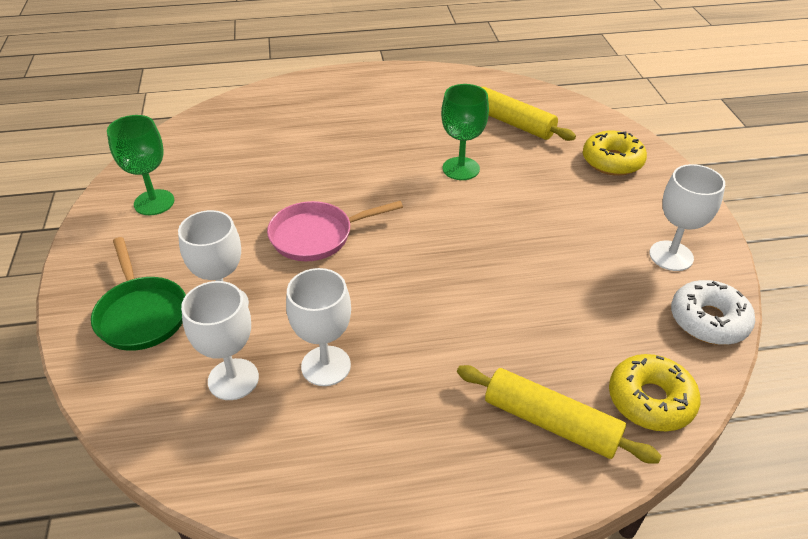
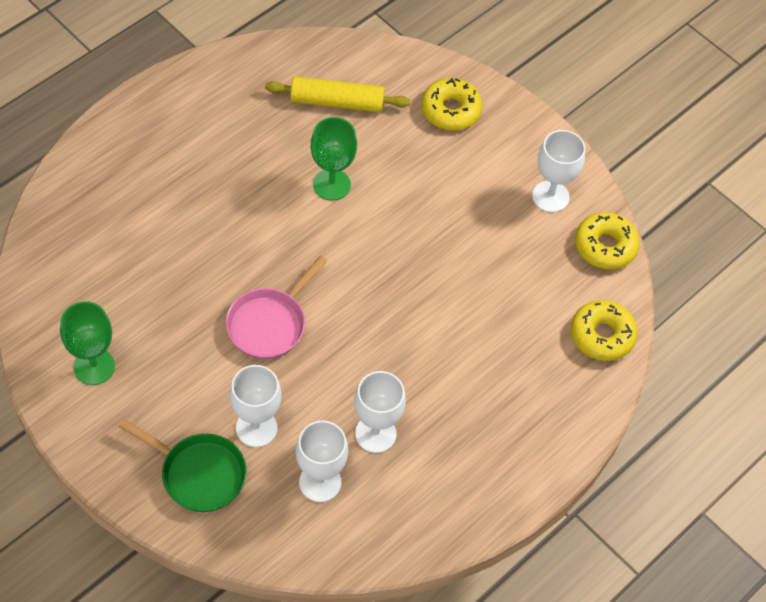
camera: 40 degrees left, 15 degrees up
(551, 422) = (551, 389): yellow rolling pin -> none
(708, 320) = (605, 246): white donut -> yellow donut

